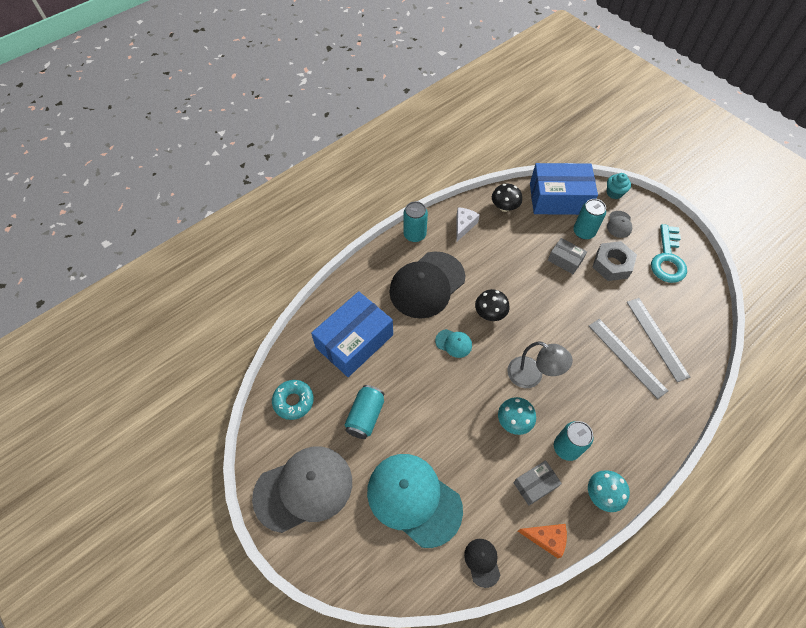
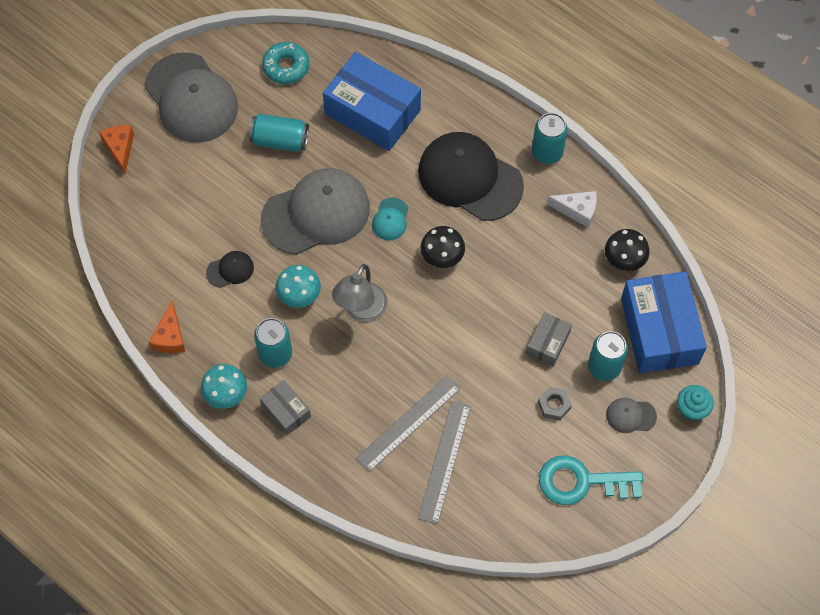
camera: 80 degrees right, 5 degrees up
(342, 566) = (120, 148): none -> orange cheese
(414, 499) = (194, 203): turquoise cap -> none
(440, 397) = (316, 213): none -> grey cap
(482, 562) = (139, 276): black cap -> black cap (230, 270)
(535, 485) = (227, 322): grey box -> grey box (286, 411)
(612, 264) = (554, 405): grey nut -> grey nut, size x0.57
(657, 338) = (444, 461): grey ruler -> grey ruler turned 45 degrees counterclockwise

